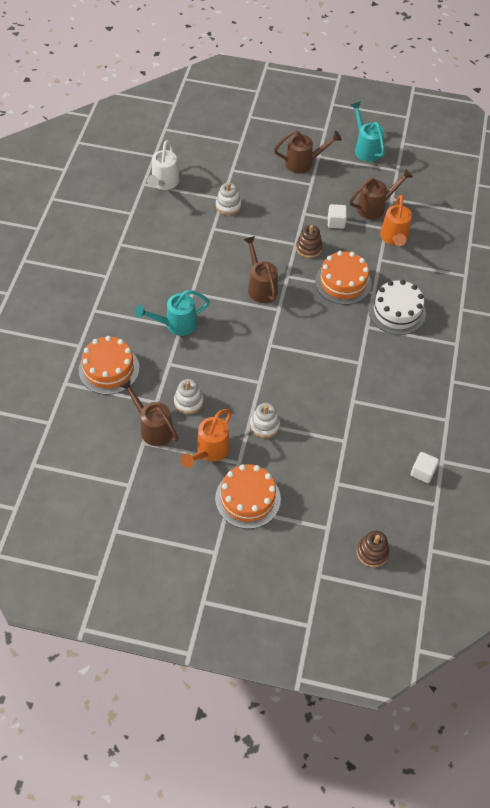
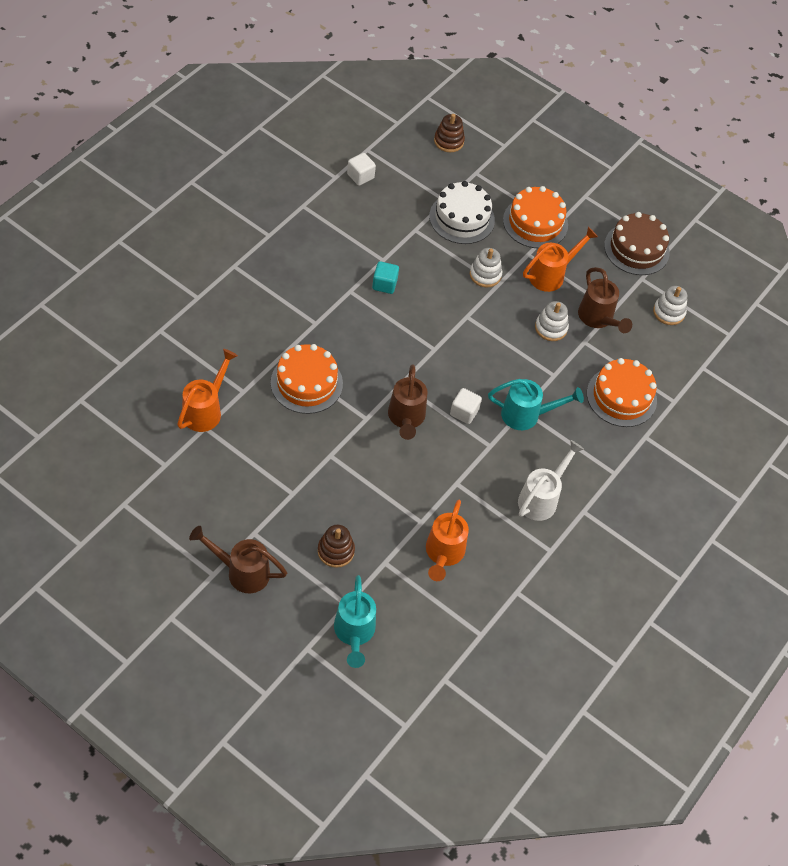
camera: 160 degrees left, 0 degrees up
(144, 515) = (636, 249): none -> brown cake
(164, 183) = (452, 623): white watering can -> white watering can (541, 498)
(189, 216) = (443, 554): none -> orange watering can
(228, 206) = (384, 547): white stacking toy -> white stacking toy (668, 312)
(309, 248) = (318, 442): brown stacking toy -> brown stacking toy (336, 551)
(336, 222) = (261, 462): white cube -> white cube (464, 412)
(338, 380) = (384, 284): none -> turquoise cube
(366, 149) = (139, 557): turquoise watering can -> turquoise watering can (354, 633)
(375, 207) = (196, 462): brown watering can -> none
(397, 311) = (270, 325): white cake -> white cake (462, 218)

